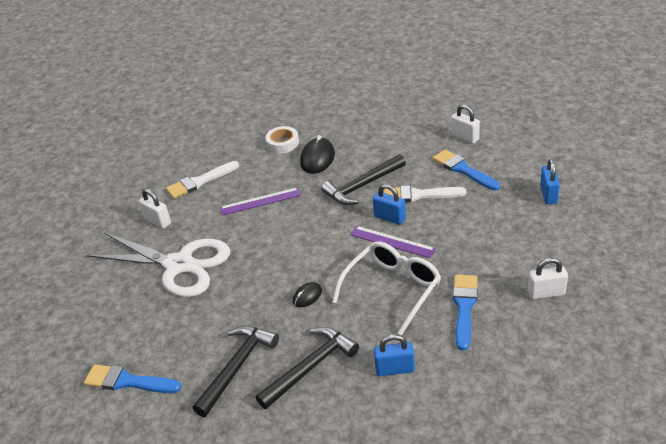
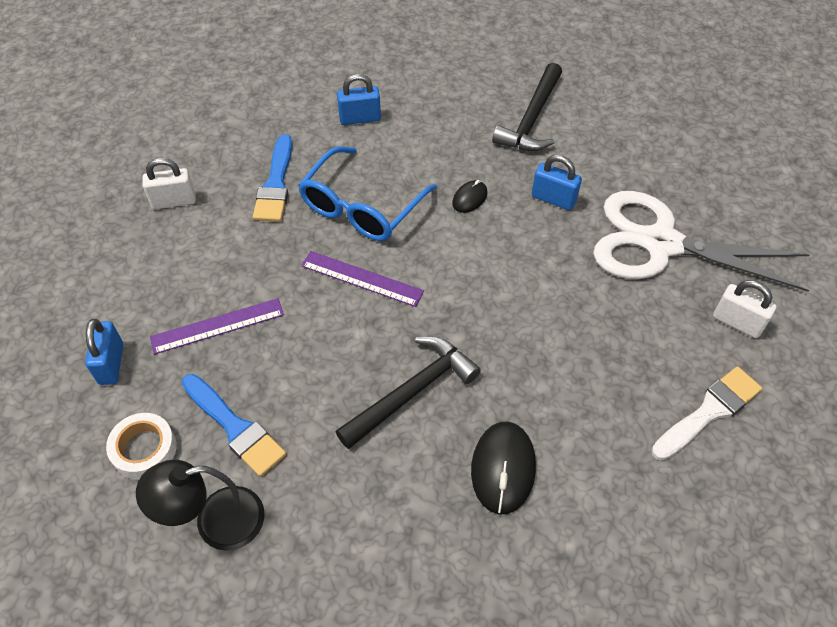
camera: 170 degrees right, 15 degrees up
(128, 381) = (646, 105): blue brush -> none
(260, 201) = (581, 361): purple ruler -> purple ruler (217, 326)
(283, 143) = (583, 519): white tape -> white tape (144, 449)
(311, 367) = (450, 120): black hammer -> none
(390, 218) = (365, 322): blue padlock -> blue padlock (553, 199)
(392, 290) = (362, 206): white glasses -> blue glasses
(419, 195) = (317, 368): white brush -> none
(465, 137) = (215, 522): white padlock -> black lamp

